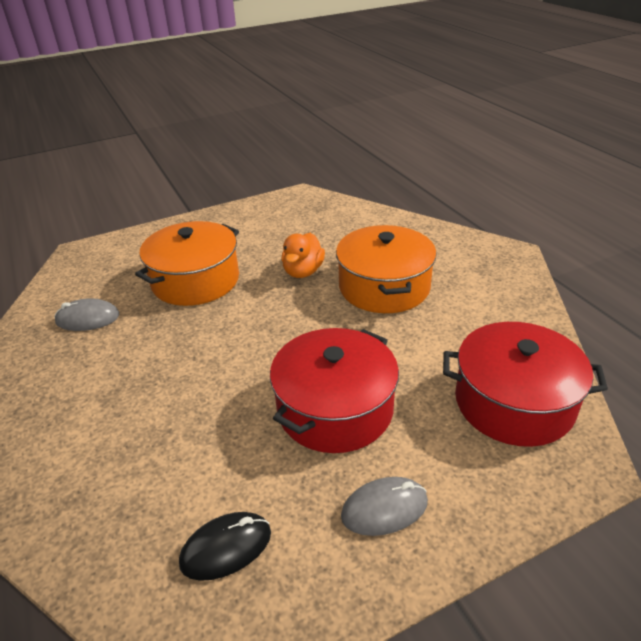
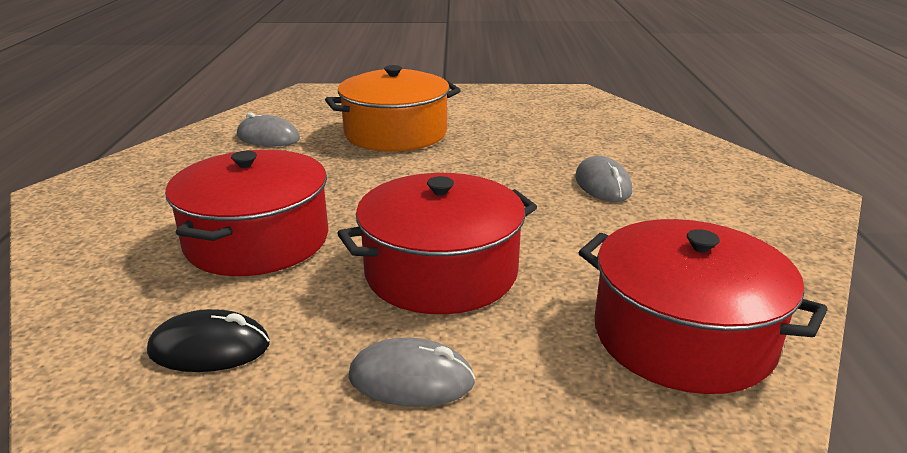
camera: 25 degrees right, 10 degrees down
(174, 432) = (257, 240): none -> red pot
(303, 271) = (517, 151): orange duck -> none
(384, 287) = (603, 185): orange pot -> grey mouse

